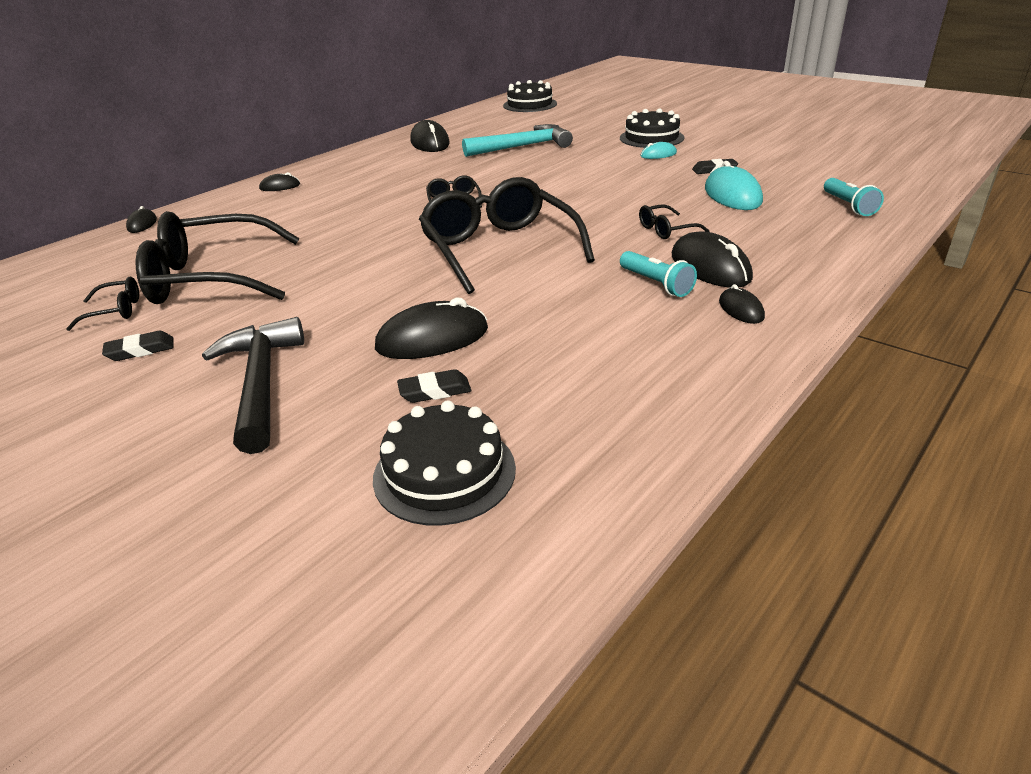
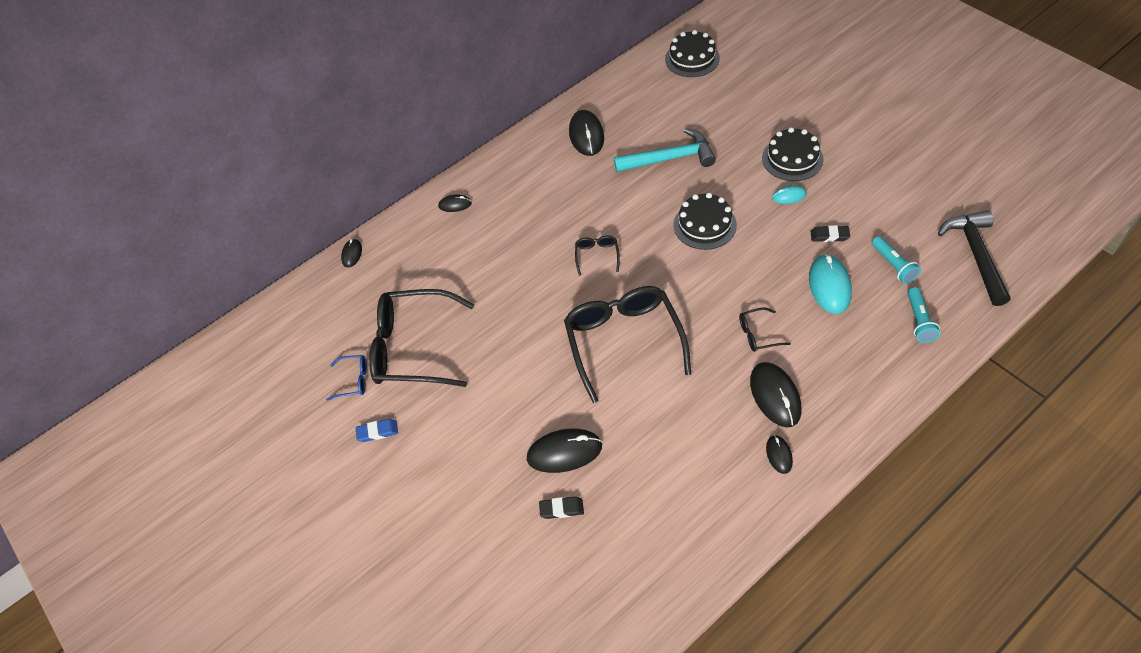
camera: 15 degrees right, 20 degrees up
(115, 311) = (353, 380): black glasses -> blue glasses
(140, 350) = (377, 432): black eraser -> blue eraser
(261, 383) = (456, 481): black hammer -> black hammer (975, 255)
(444, 472) = (561, 584): black cake -> black cake (704, 225)
(656, 284) = (729, 411): turquoise flashlight -> turquoise flashlight (893, 265)

